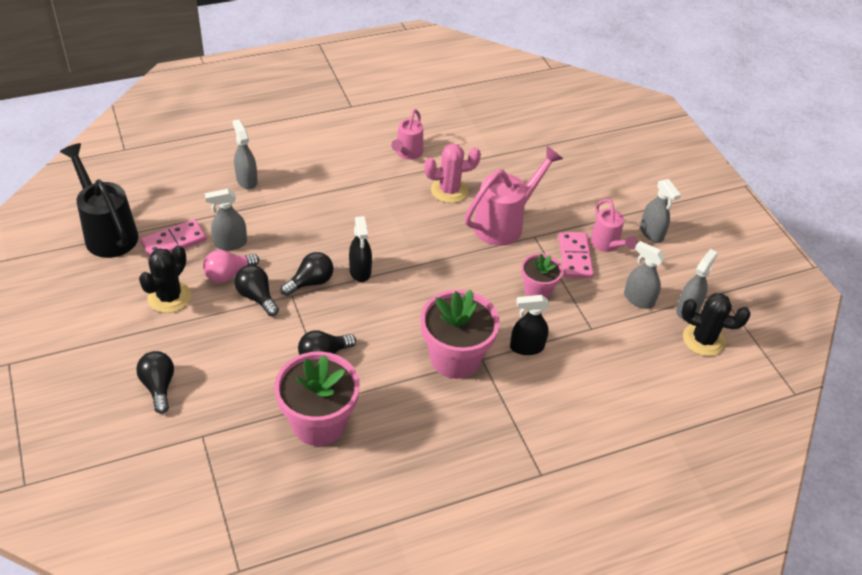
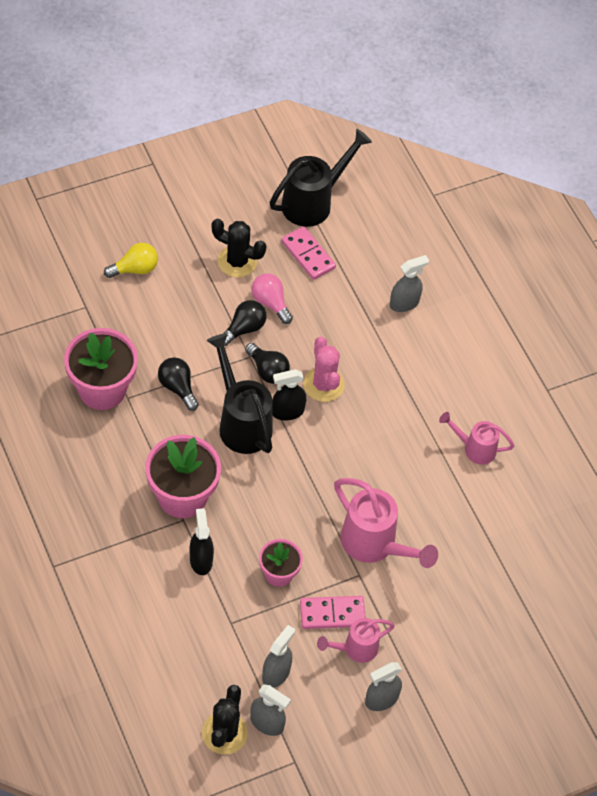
camera: 85 degrees right, 10 degrees up
(159, 386) = (135, 269): black light bulb -> yellow light bulb
(230, 243) = (311, 300): grey spray bottle -> none
(370, 306) = (241, 422): none -> black watering can
(449, 190) = (419, 491): pink cactus -> pink cactus (323, 384)

